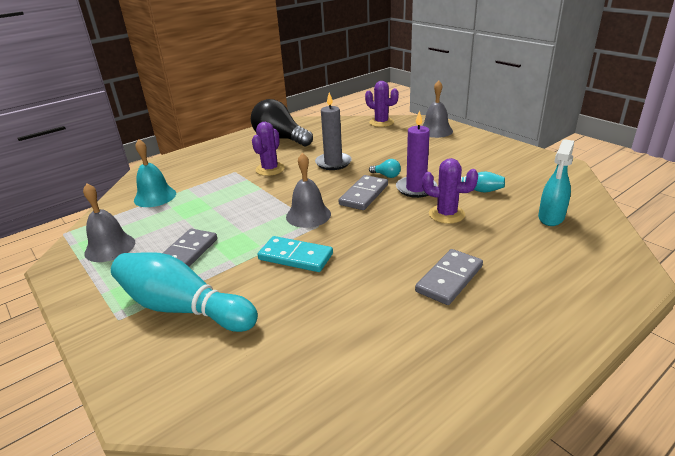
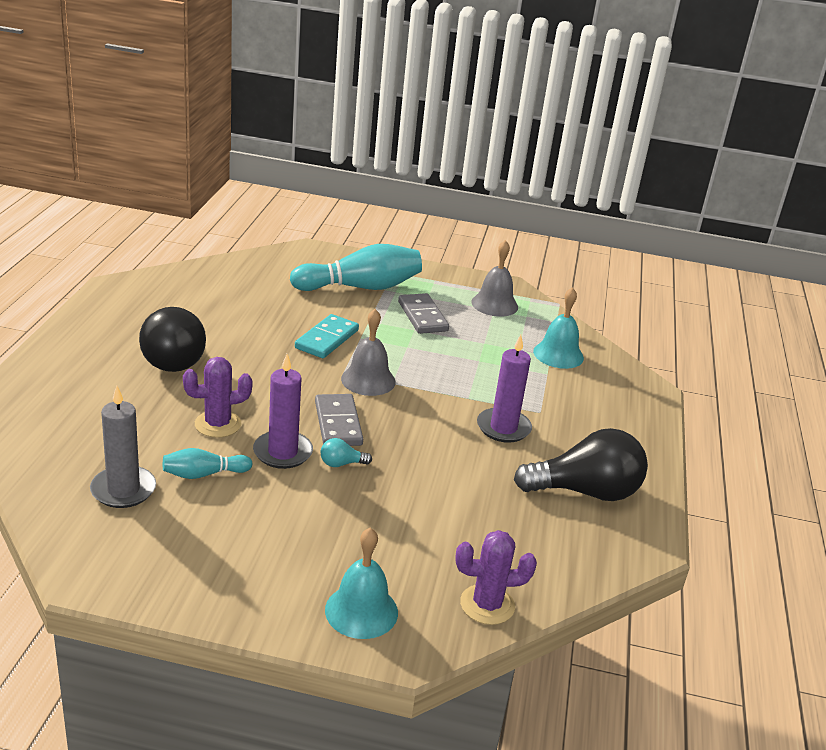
camera: 135 degrees right, 0 degrees up
(270, 169) = (503, 428): purple cactus -> purple candle
(295, 257) = (326, 339): turquoise domino -> turquoise domino turned 45 degrees counterclockwise
(333, 163) = (439, 465): grey candle -> grey candle (123, 490)
(435, 131) = (361, 611): grey bell -> turquoise bell
(449, 279) = (173, 358): grey domino -> black light bulb
(551, 218) = (90, 455): turquoise spray bottle -> none

